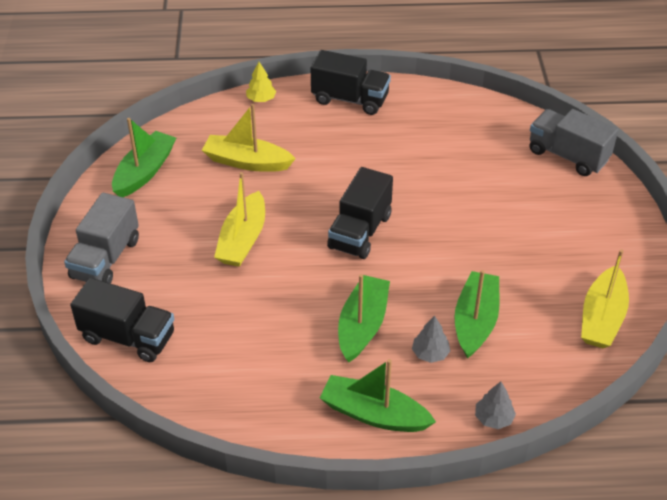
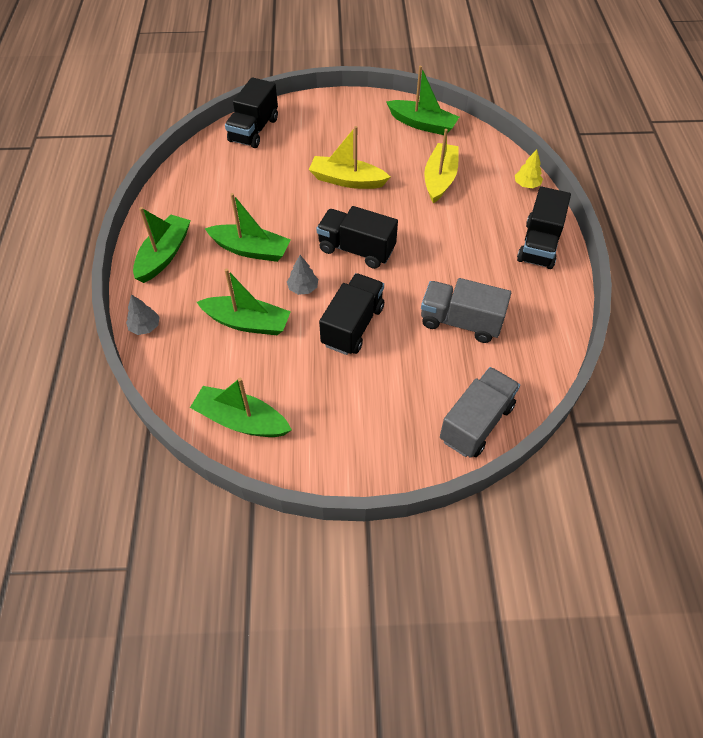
camera: 90 degrees right, 10 degrees up
(106, 259) = (328, 113): grey truck -> grey truck (460, 322)
(430, 353) = (216, 290): grey tree -> grey tree (303, 288)
(469, 235) = (352, 326): none -> black truck
(602, 318) = (241, 420): yellow boat -> green boat

